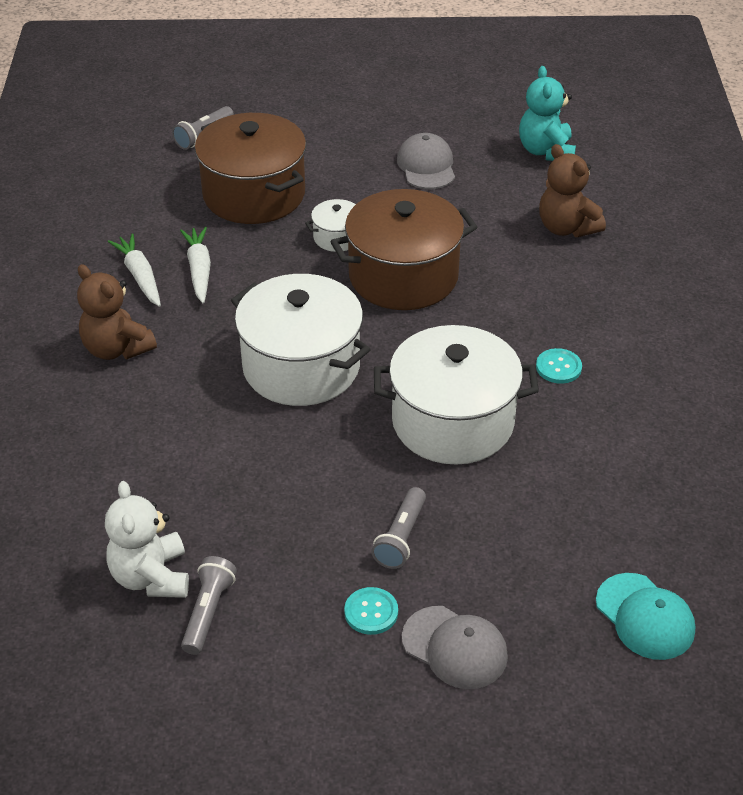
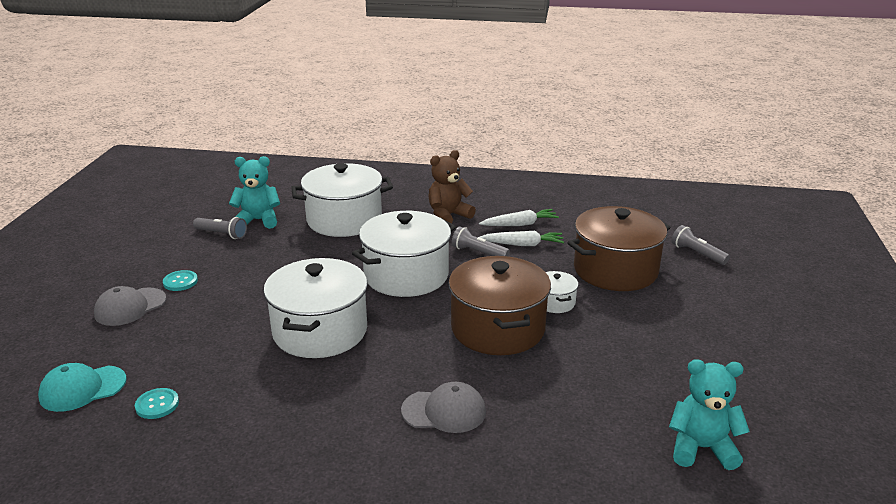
camera: 100 degrees right, 15 degrees down
(141, 464) = (344, 220): none -> white pot
(151, 577) = (258, 220): white teddy bear -> turquoise teddy bear
(401, 537) = (228, 298): grey flashlight -> grey flashlight (478, 252)
(426, 166) = (664, 360): grey cap -> grey cap (444, 411)
(558, 367) = (355, 394): turquoise button -> turquoise button (157, 404)
(566, 228) = (556, 437): brown teddy bear -> none

